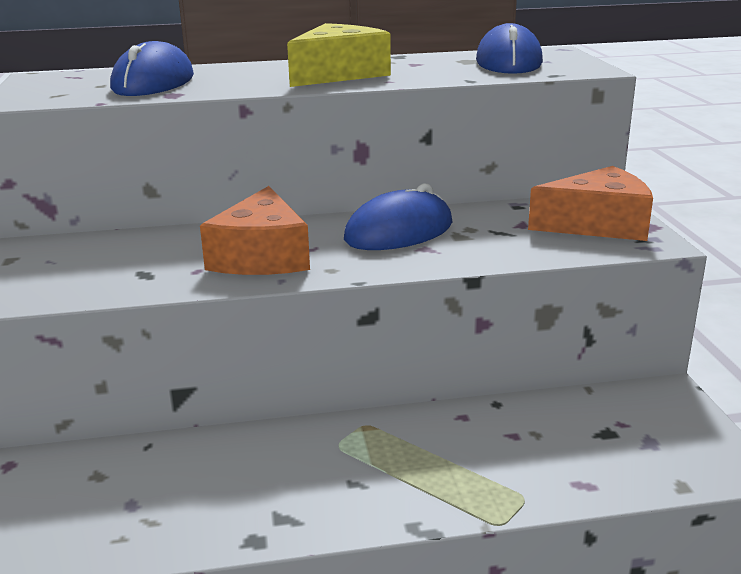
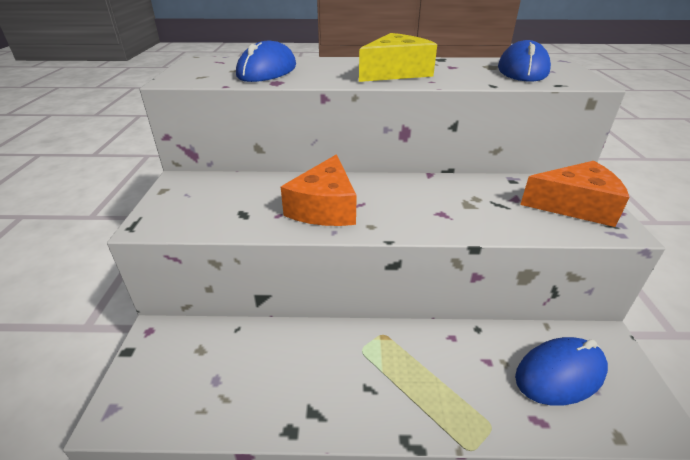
camera: 10 degrees right, 10 degrees up
(399, 232) = (424, 195): blue mouse -> blue mouse (560, 373)

